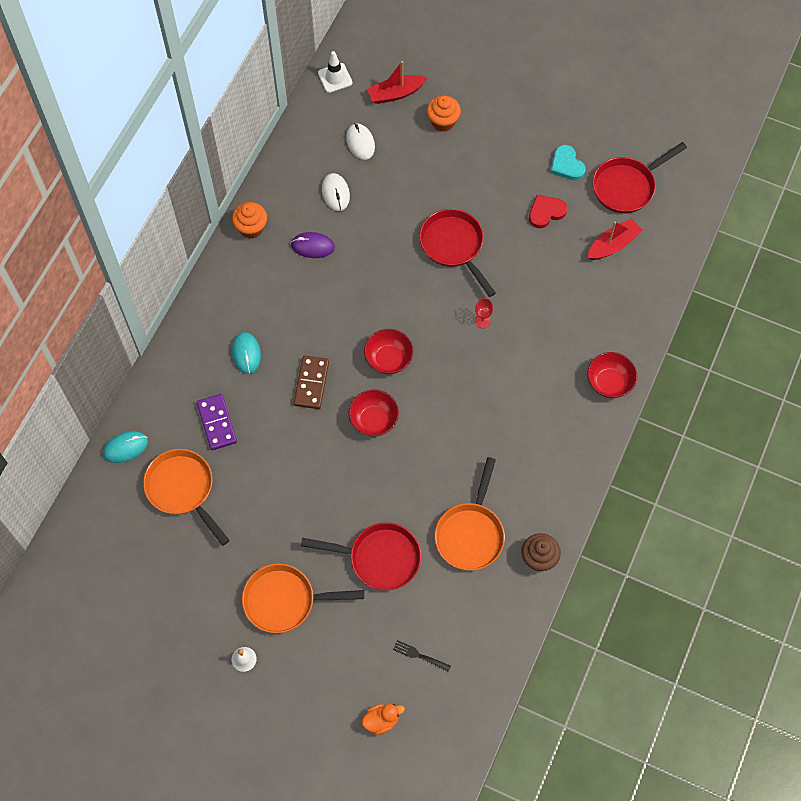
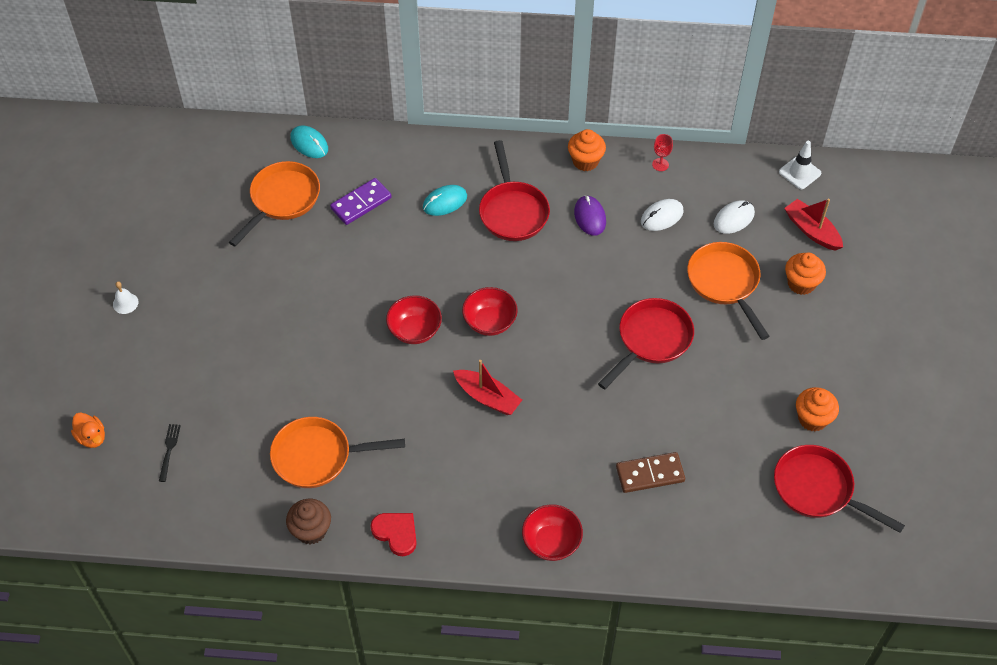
camera: 70 degrees right, 10 degrees down
(284, 601) = (194, 317): orange pan -> orange pan (725, 283)
(311, 383) = (434, 265): brown domino -> brown domino (650, 474)
(379, 558) = (263, 382): red pan -> red pan (513, 211)
(482, 321) = (573, 394): red goblet -> red goblet (660, 164)
(546, 212) = (739, 415): red heart -> red heart (396, 533)
(566, 165) = (812, 419): turquoise heart -> orange cupcake
(613, 245) = (732, 496): red boat -> red boat (487, 397)

